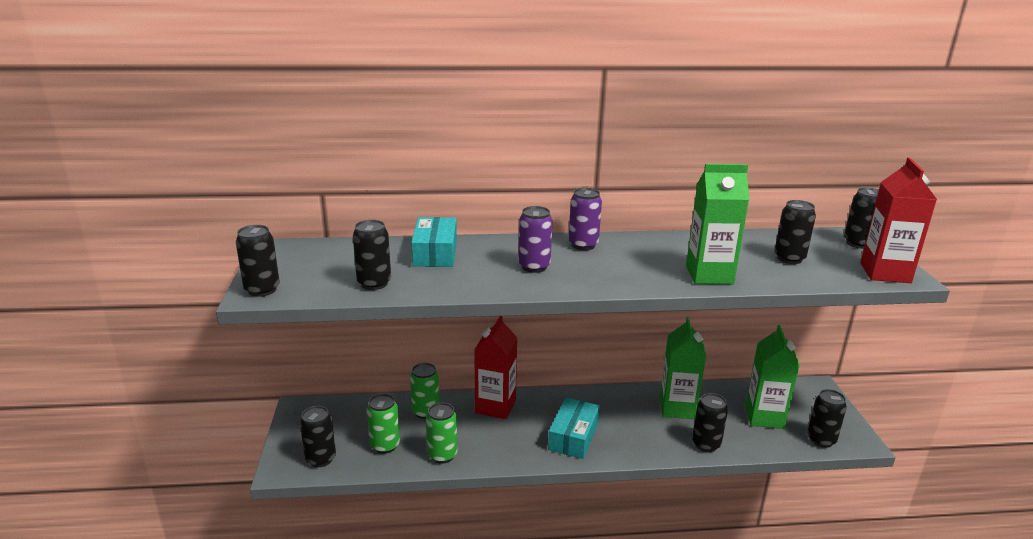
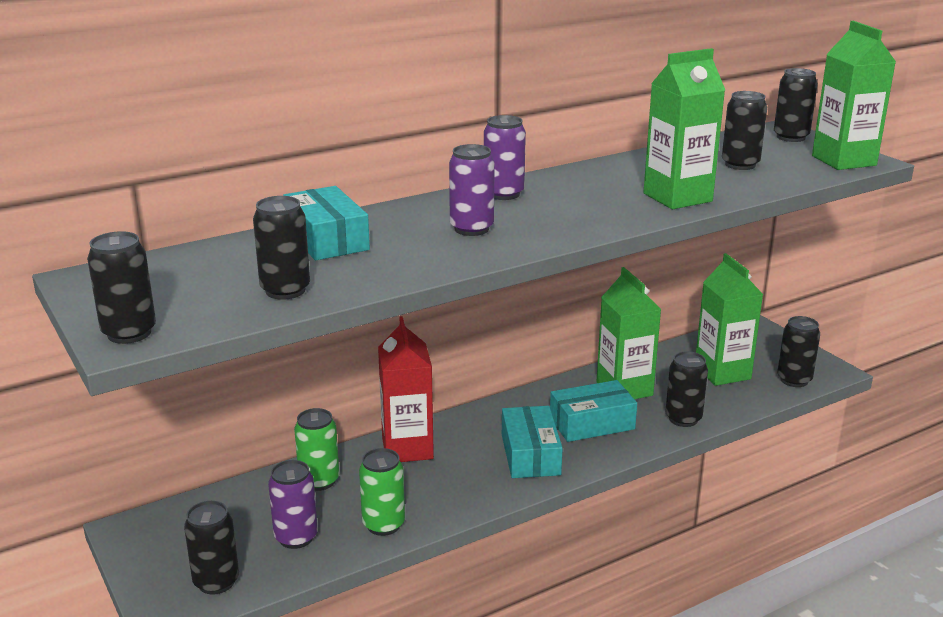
camera: 25 degrees left, 0 degrees up
(385, 445) = (296, 537): green can -> purple can
(634, 427) = (592, 423): none -> turquoise box
(885, 273) = (843, 161): red carton -> green carton

